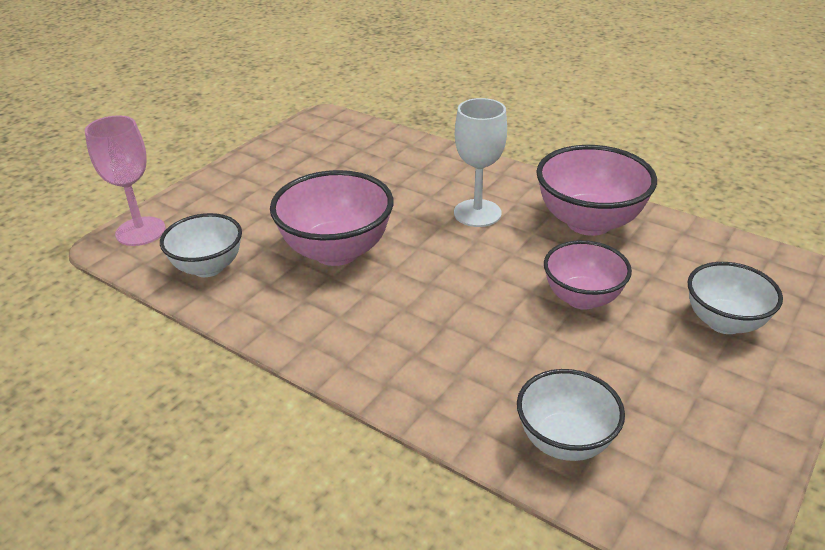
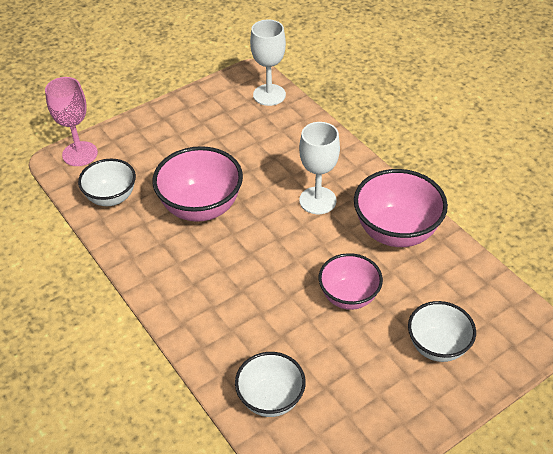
camera: 20 degrees right, 10 degrees up
(356, 131) = (269, 95): none -> white goblet

